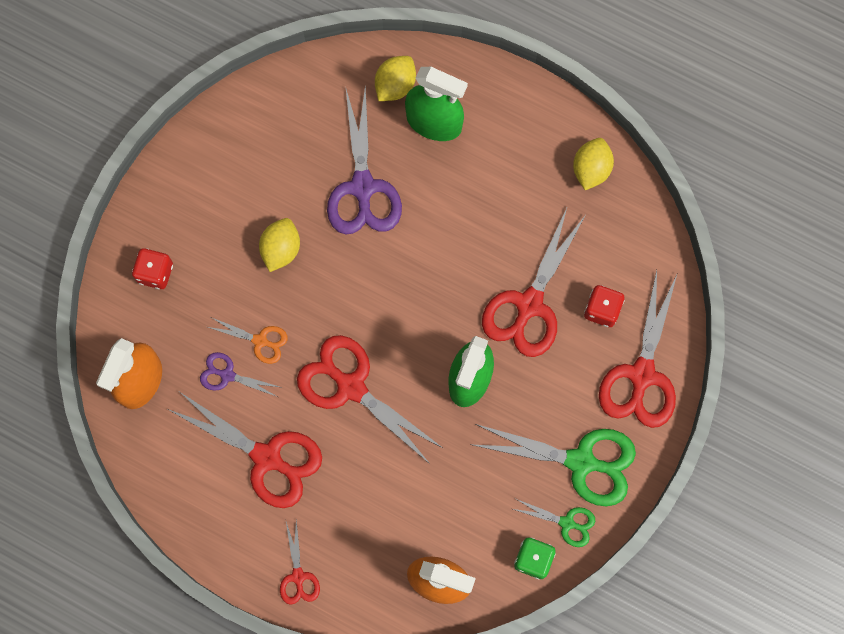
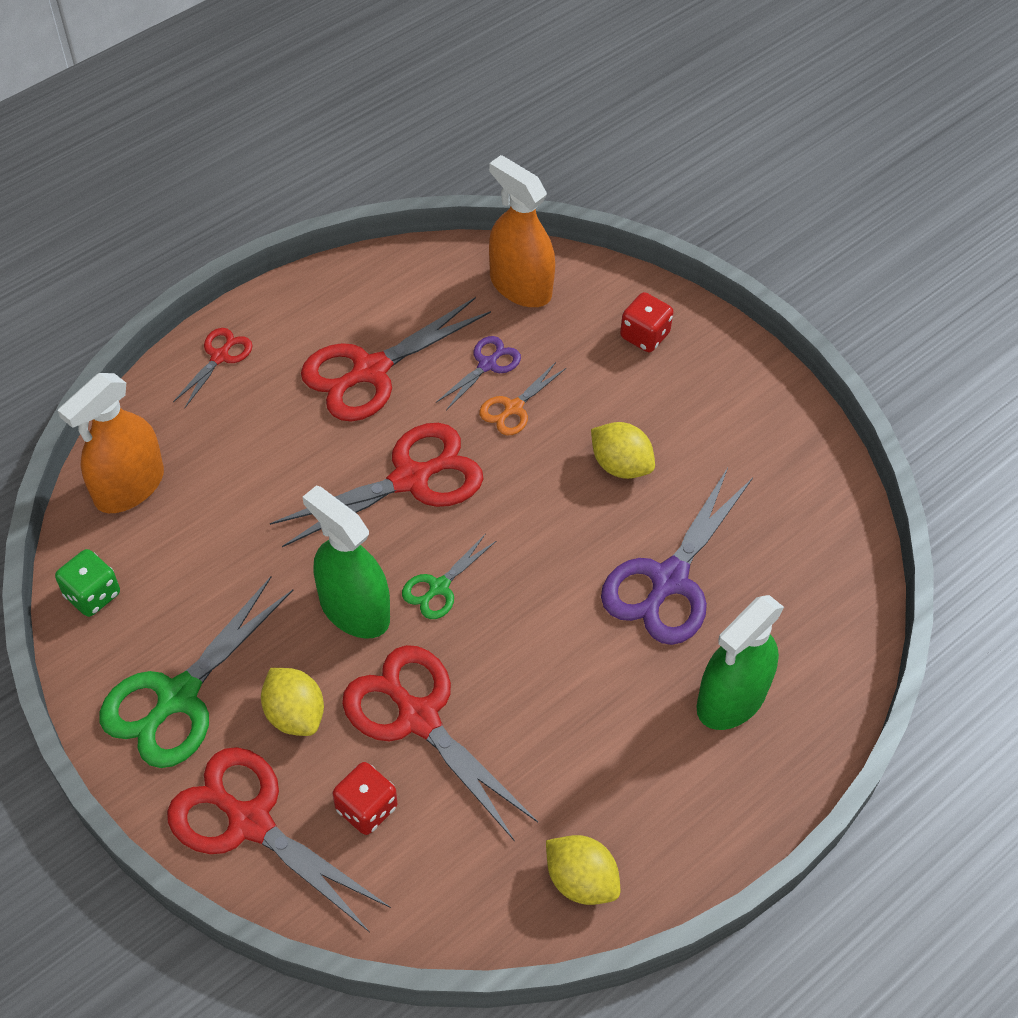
camera: 110 degrees right, 20 degrees down
(298, 576) = (220, 357): red scissors -> red scissors turned 105 degrees clockwise
(362, 187) = (668, 580): purple scissors -> purple scissors turned 75 degrees counterclockwise
(395, 85) = (804, 670): yellow lemon -> yellow lemon (295, 714)
(567, 523) = (112, 649): green scissors -> green scissors (439, 587)

